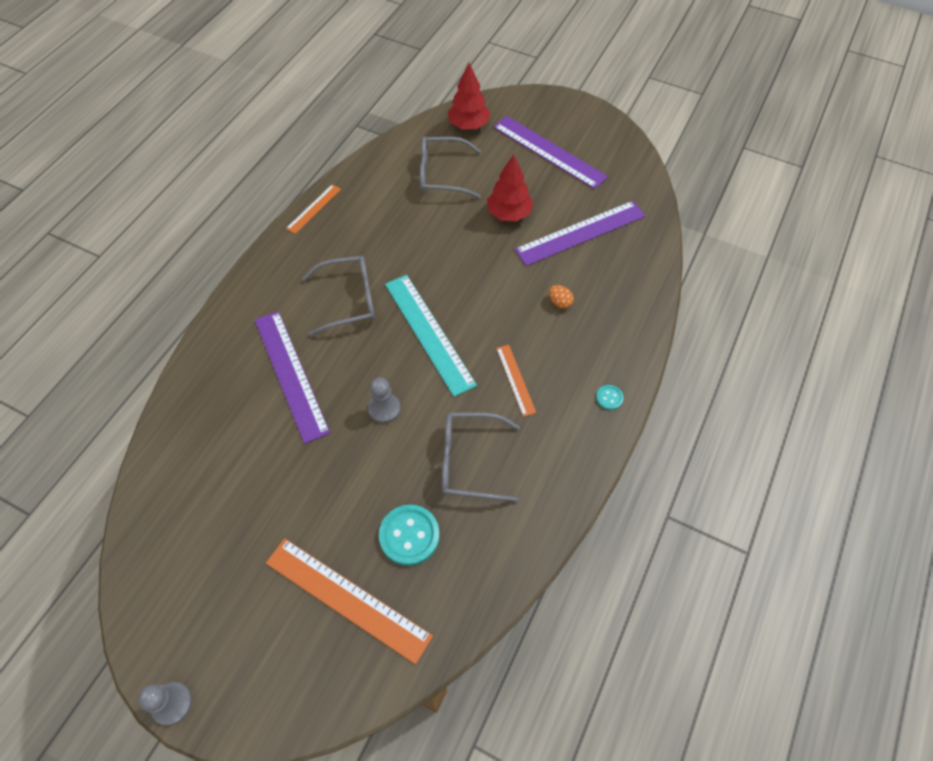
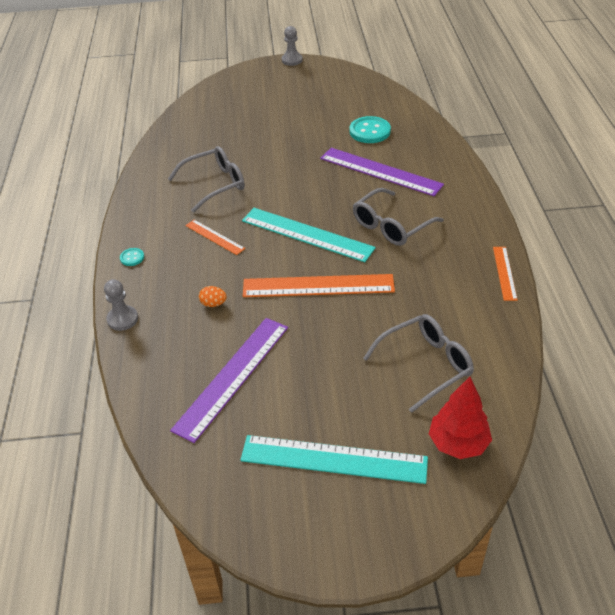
camera: 150 degrees right, 15 degrees down
(347, 599) = (240, 112): orange ruler -> orange ruler (318, 286)
(384, 409) = (297, 183): grey pawn -> grey pawn (122, 319)
(409, 535) = (226, 143): turquoise button -> turquoise button (369, 131)
(508, 214) = (320, 359): red tree -> none
(549, 151) = (333, 459): purple ruler -> turquoise ruler

